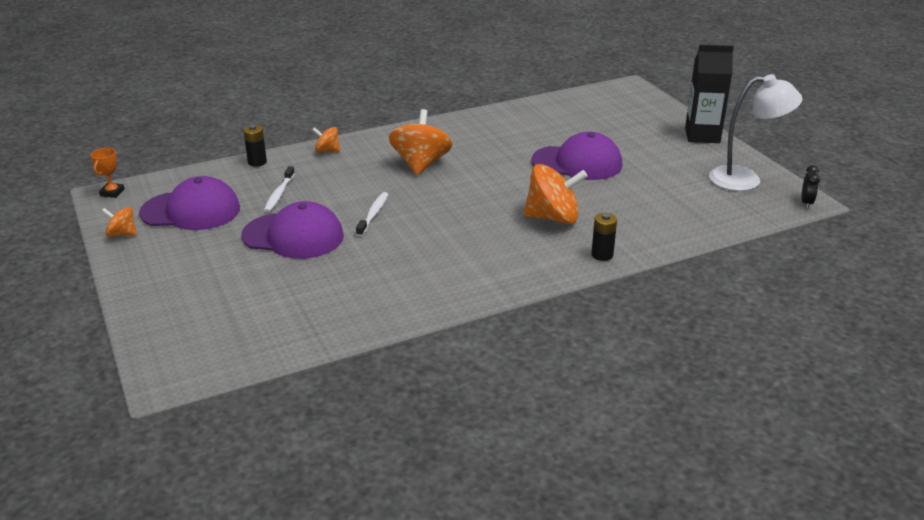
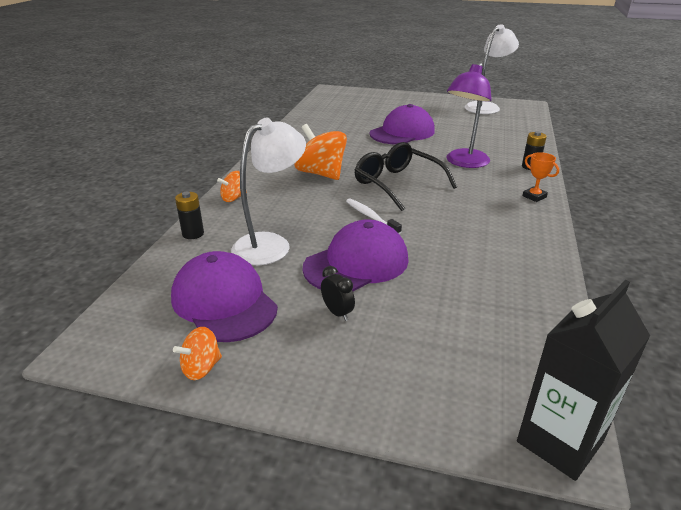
camera: 50 degrees left, 0 degrees up
(112, 192) = (93, 341): orange trophy -> orange trophy (534, 196)
(191, 211) = (224, 302): purple cap -> purple cap turned 75 degrees counterclockwise
(279, 194) = (271, 244): white toothbrush -> white lamp
(452, 203) = (397, 184): none -> black glasses
(553, 218) = (464, 163): orange spinning top -> purple lamp
(702, 135) = (421, 97): black carton -> black carton (559, 442)
(806, 203) = (529, 105): black clock -> black clock (337, 313)

